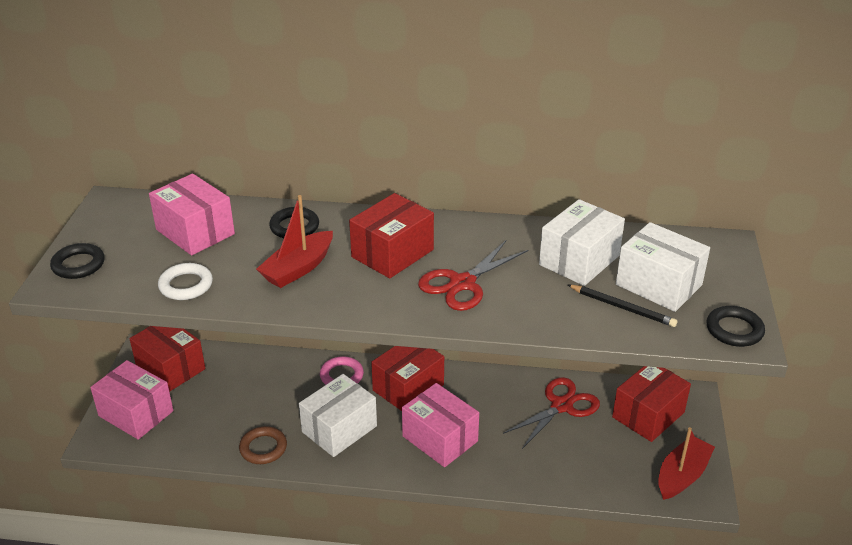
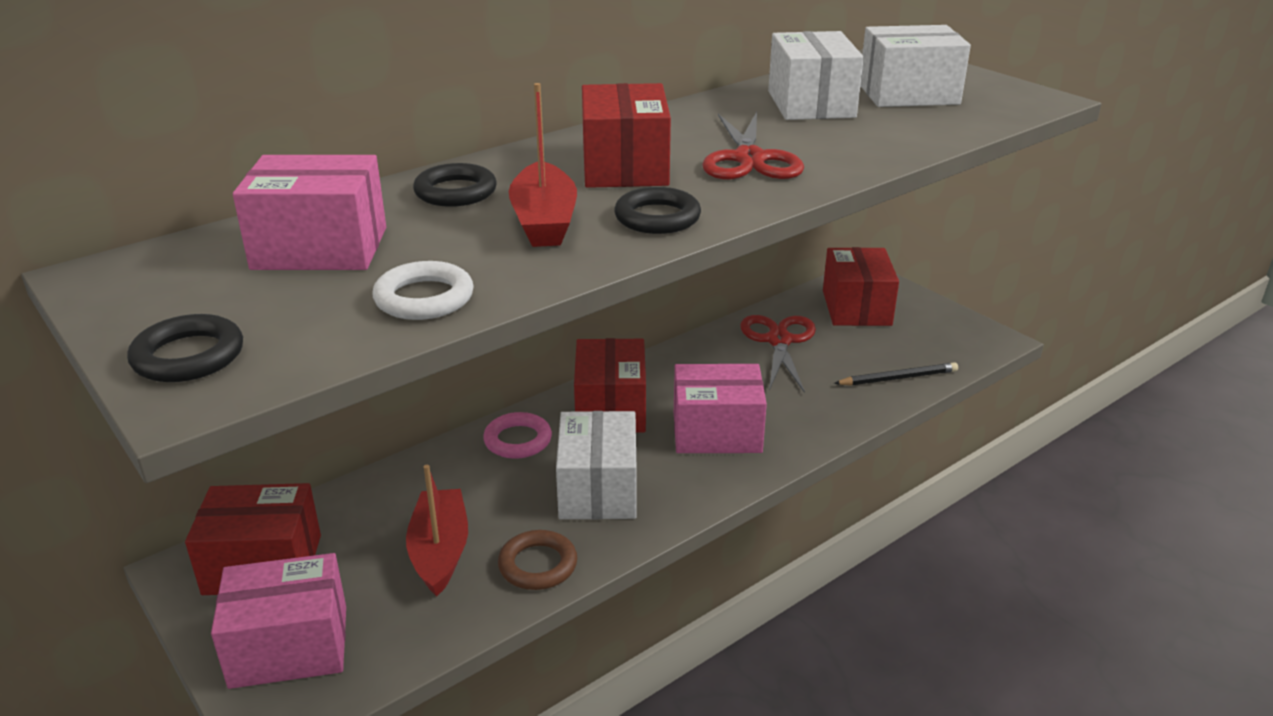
camera: 45 degrees left, 5 degrees down
(622, 308) = (918, 118): black pencil -> black pencil (898, 378)
(682, 475) = (953, 335): red boat -> red boat (440, 551)
(734, 330) = (1023, 97): black ring -> black ring (657, 218)

